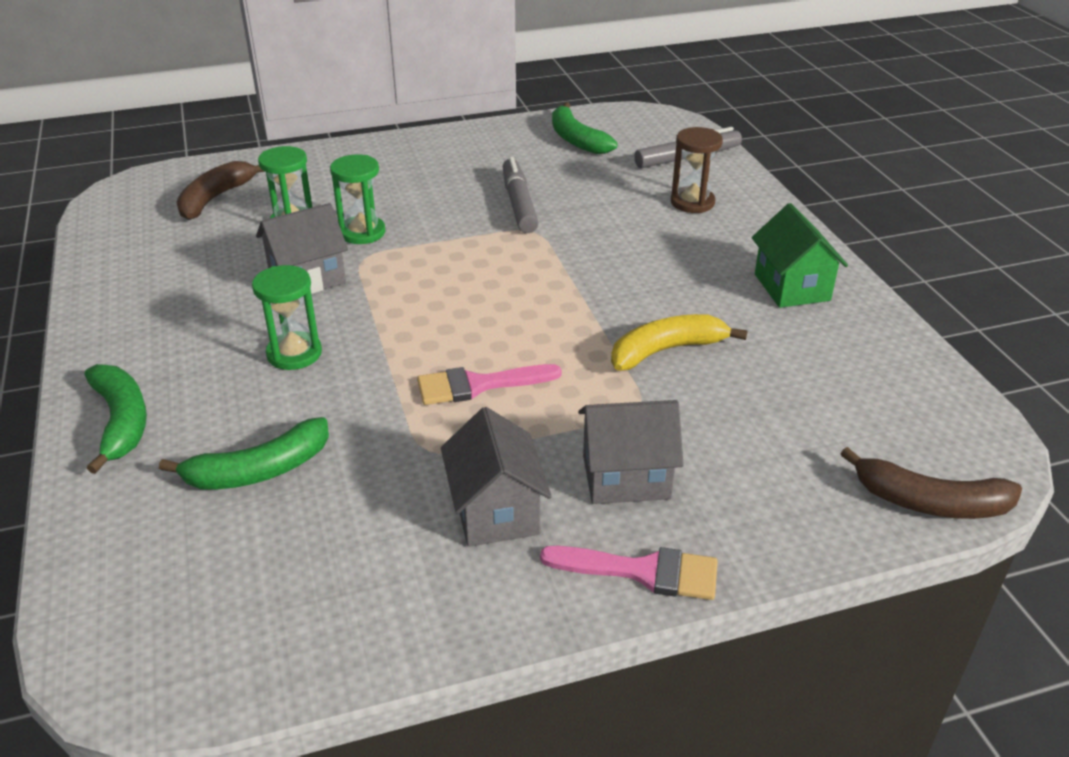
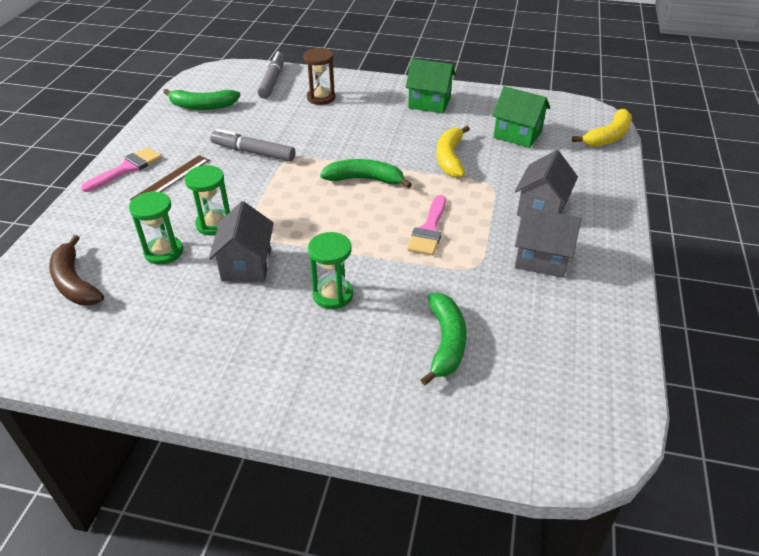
camera: 60 degrees left, 5 degrees up
(121, 422) = (342, 401): green banana -> green banana (365, 179)
(418, 178) = (171, 179): none -> brown ruler
(643, 571) = (610, 228): pink brush -> pink brush (127, 168)
(807, 396) = (517, 135): none -> green house
(930, 502) = (608, 136): brown banana -> yellow banana

